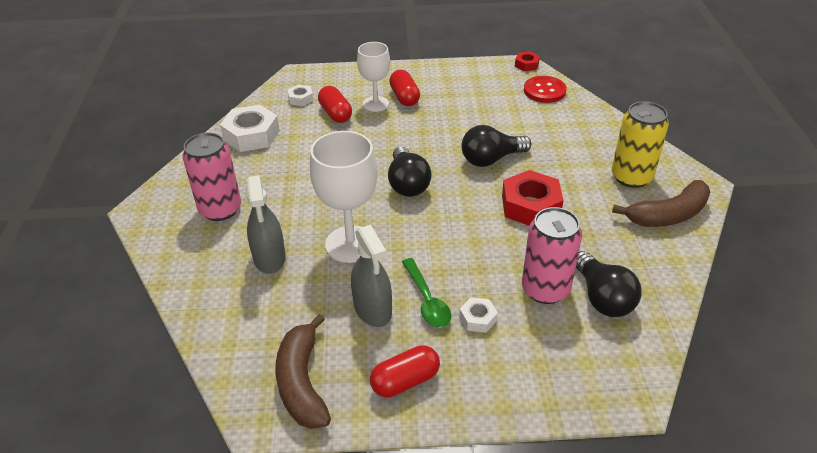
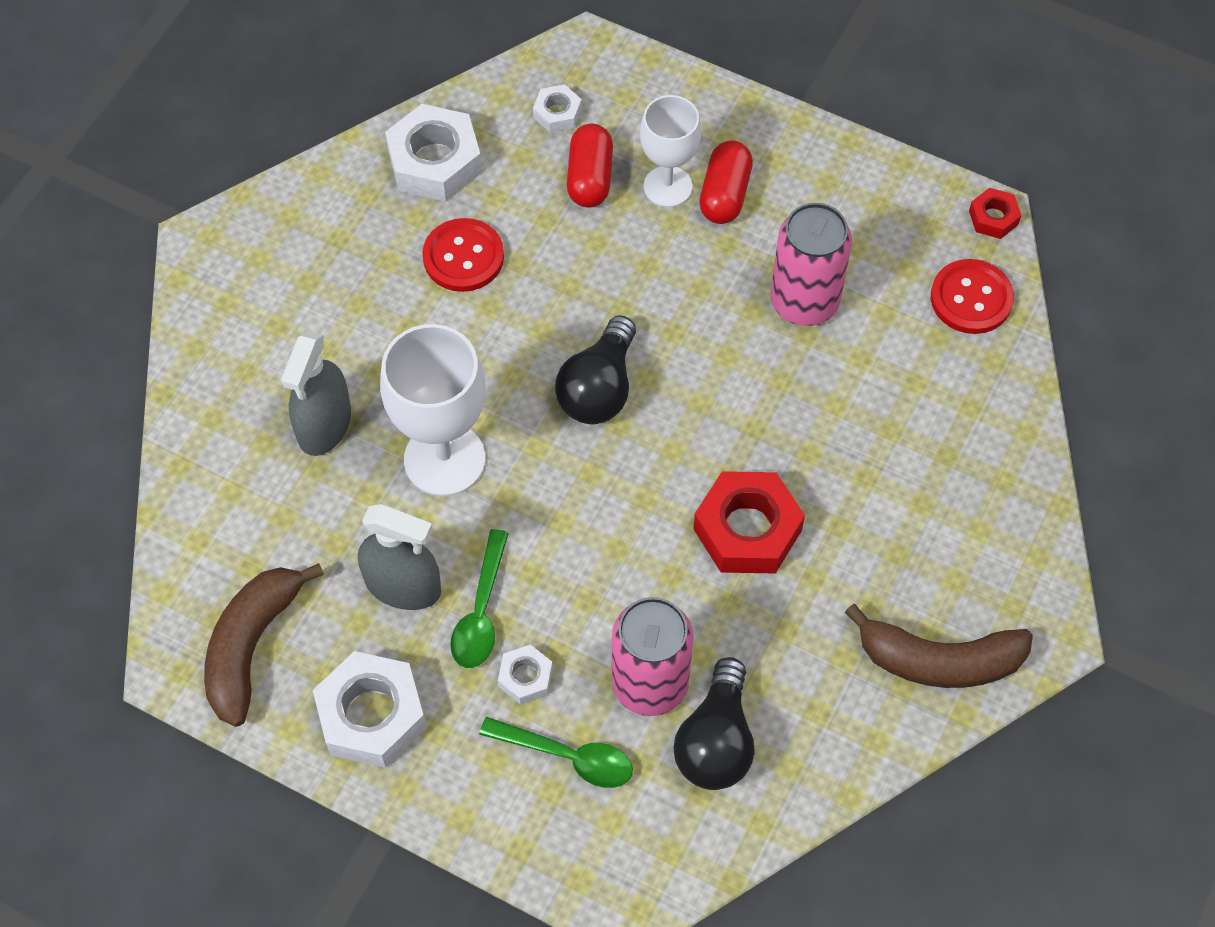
camera: 30 degrees right, 20 degrees up
(220, 209) = (308, 297): pink can -> pink can (804, 302)
(295, 163) = (463, 257): none -> red button
(372, 309) = (403, 586): grey spray bottle -> grey spray bottle turned 75 degrees counterclockwise
(405, 381) = (371, 715): red capsule -> white nut
(491, 159) = (760, 406): black light bulb -> none
(534, 344) = (567, 756): none -> green spoon
(631, 177) = (949, 559): yellow can -> none

